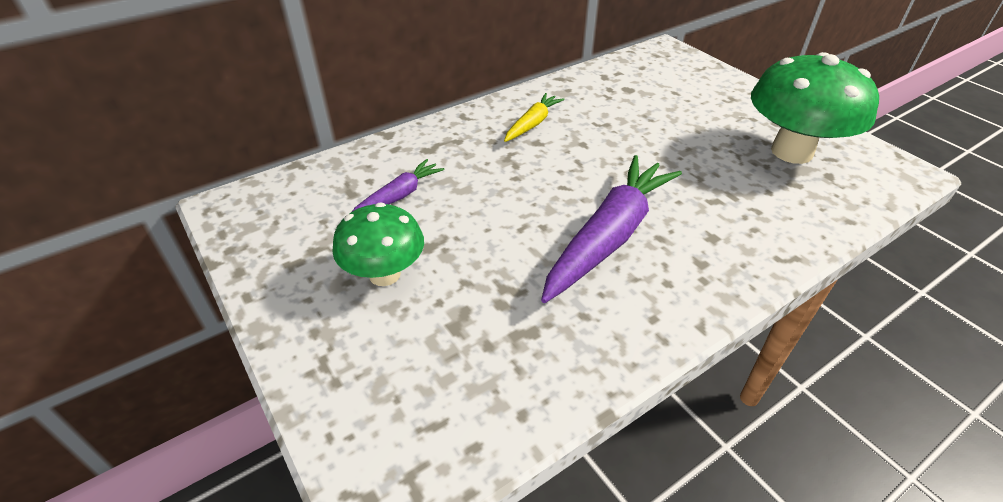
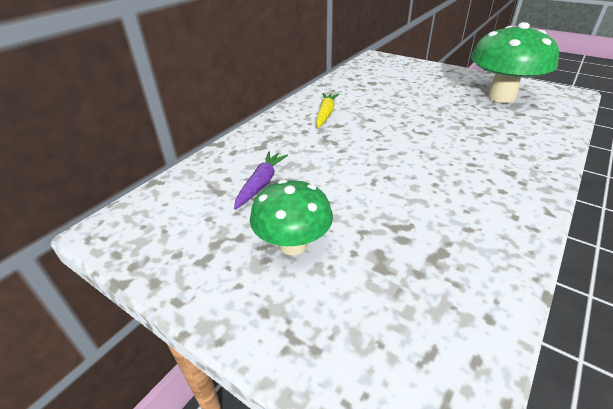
camera: 20 degrees left, 5 degrees down
(609, 236) = (438, 171): purple carrot -> none

